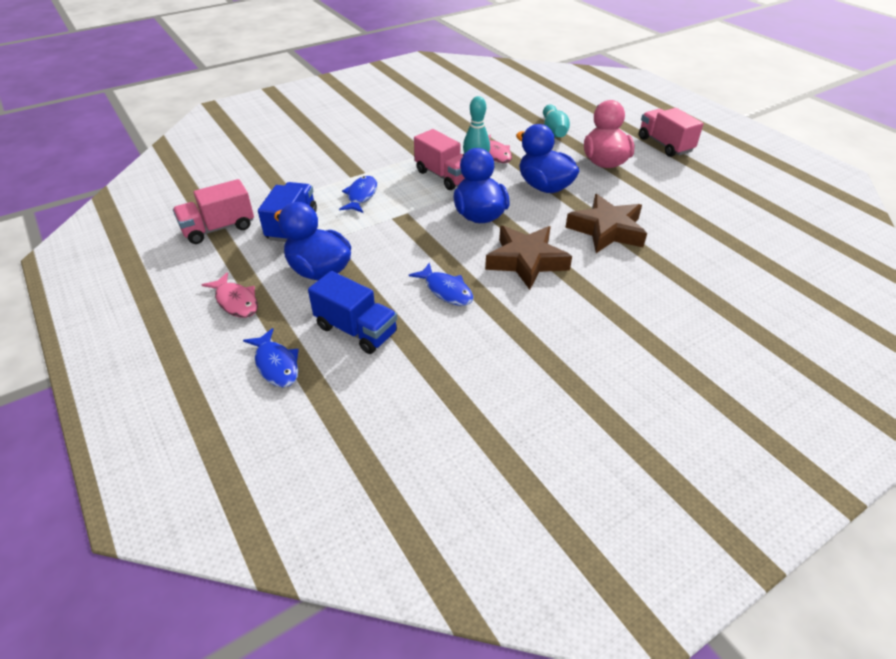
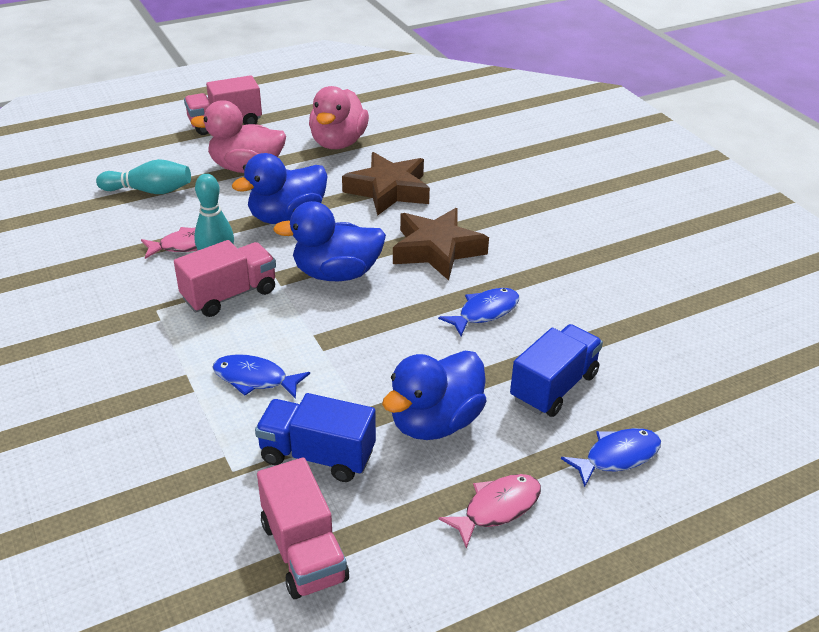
camera: 85 degrees left, 5 degrees down
(670, 198) = (338, 143): none -> pink duck

